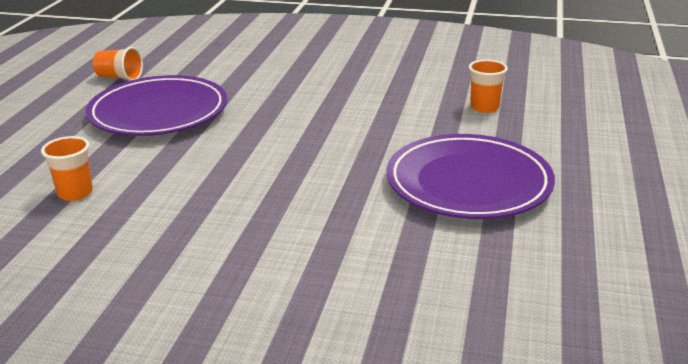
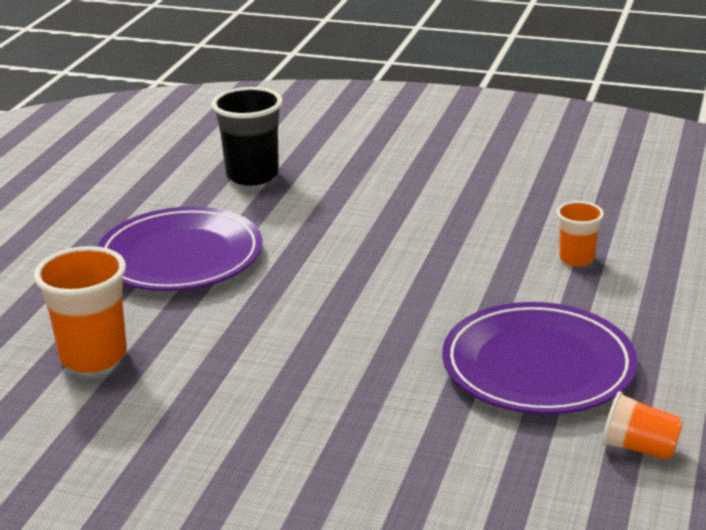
camera: 175 degrees left, 0 degrees up
(443, 300) = (252, 175): none -> black cup
(484, 107) = (93, 356): orange cup -> orange cup, size x1.72

